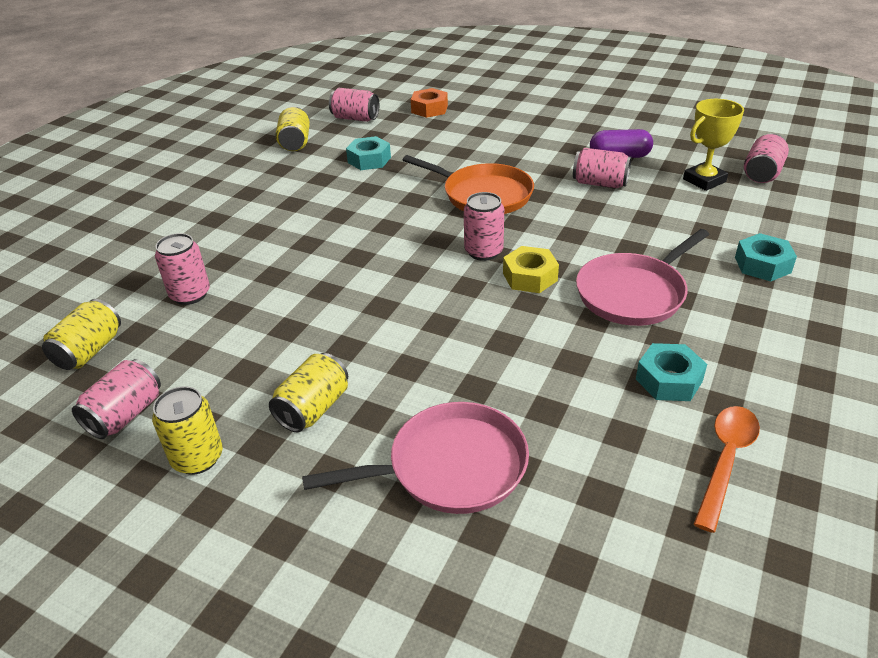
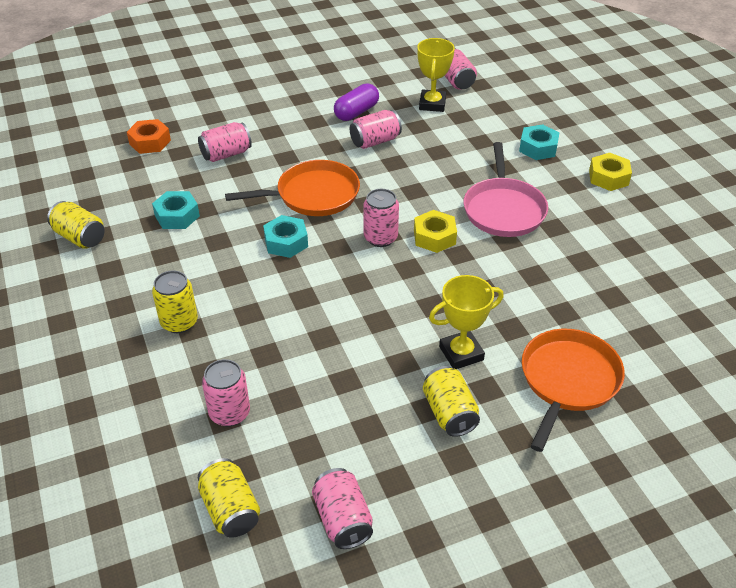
camera: 50 degrees left, 5 degrees up
(197, 458) = (436, 498): yellow can -> yellow can (179, 322)
(355, 118) = (96, 184): pink can -> pink can (226, 154)
(399, 374) = (461, 353): none -> yellow trophy
(451, 466) = (568, 380): pink pan -> orange pan
(669, 380) = (590, 251): turquoise nut -> turquoise nut (286, 242)
(726, 460) = (667, 275): orange spoon -> none
(808, 332) = (608, 177): none -> yellow nut

